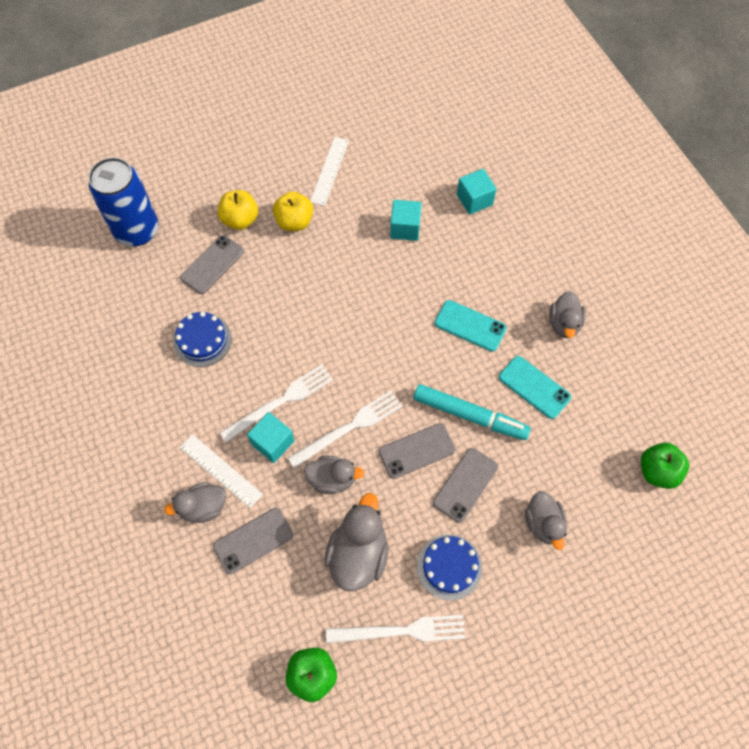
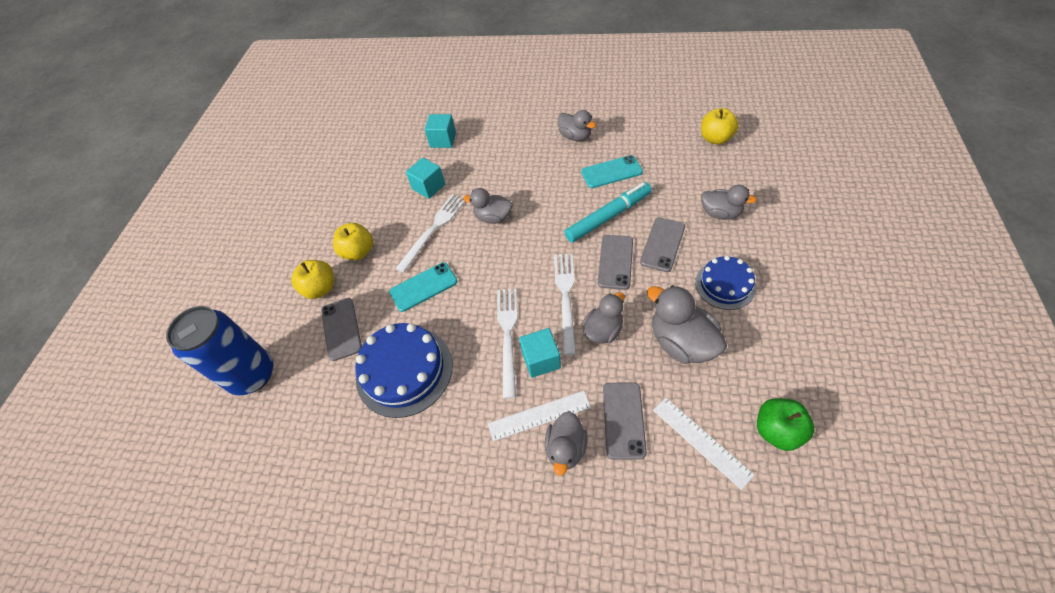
camera: 50 degrees left, 10 degrees down
(202, 340) = (404, 370): blue cake -> blue cake, size x1.61
(329, 171) = (339, 210): white ruler -> white ruler (701, 441)
(401, 630) = (765, 342): white fork -> white fork (433, 229)
(403, 309) = (493, 217): none -> grey duck
(465, 485) = (662, 244): grey phone -> grey phone turned 45 degrees clockwise
(470, 326) = (537, 185): turquoise phone -> turquoise phone (423, 287)
(657, 471) = (715, 138): green apple -> yellow apple

